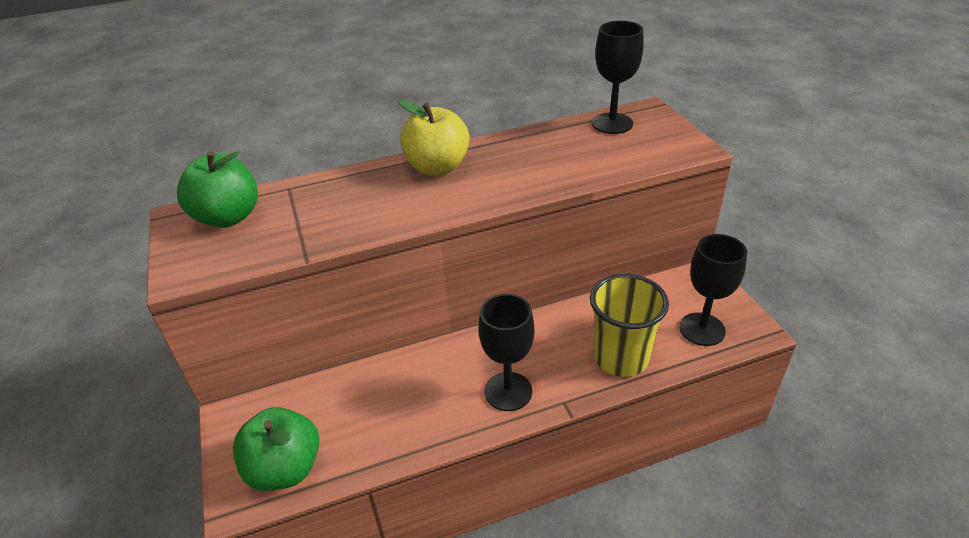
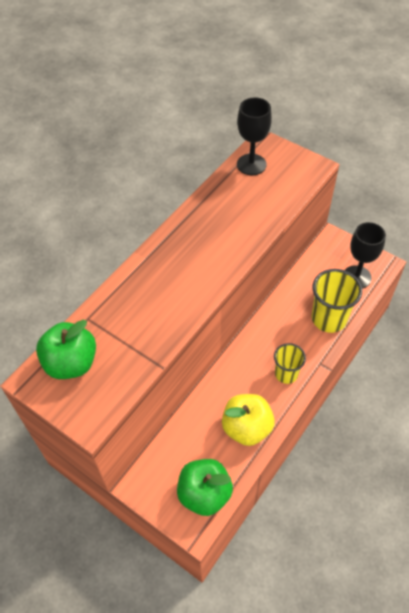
camera: 35 degrees left, 15 degrees up
(437, 167) = (173, 253): yellow apple -> yellow apple (247, 428)
(508, 391) = (286, 374): black goblet -> yellow cup

